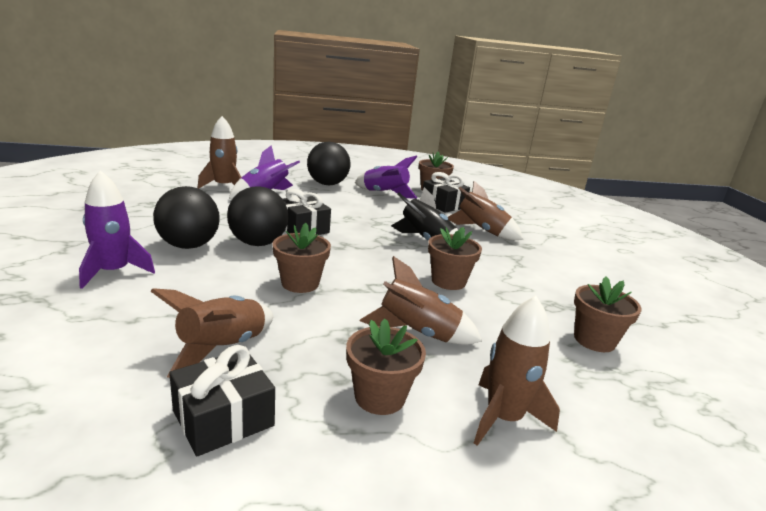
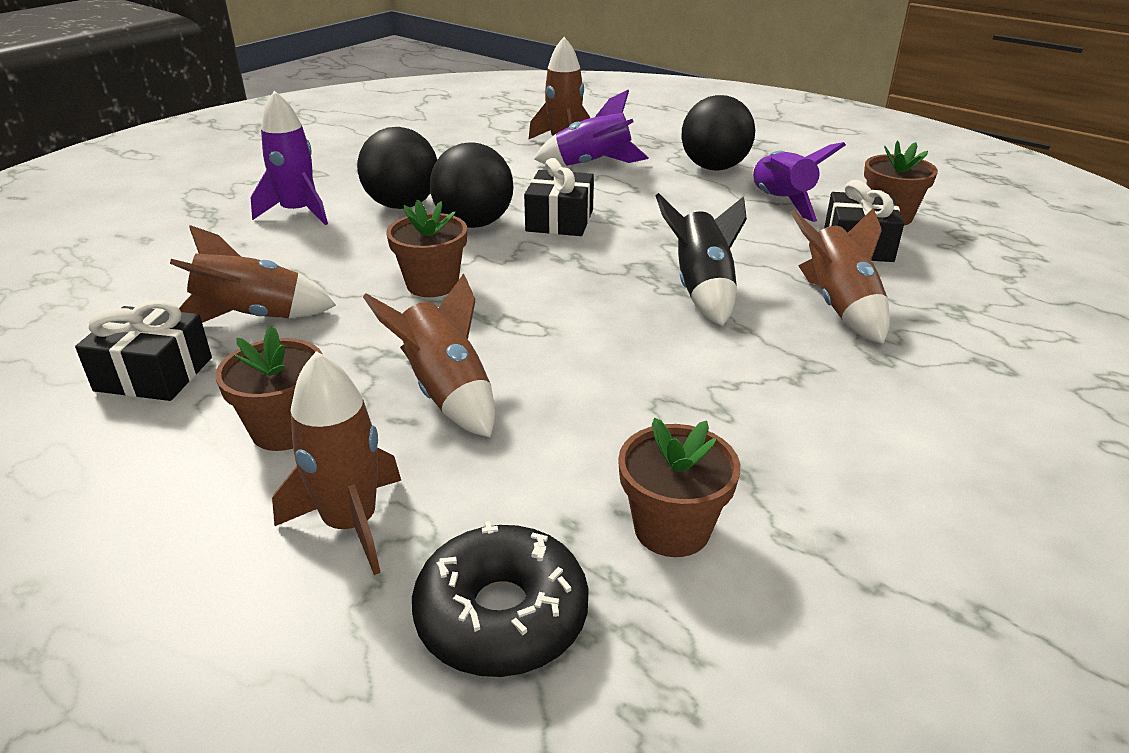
camera: 50 degrees right, 10 degrees up
(448, 281) = (617, 353): brown flower pot -> none
(620, 410) = (502, 615): none -> black donut

